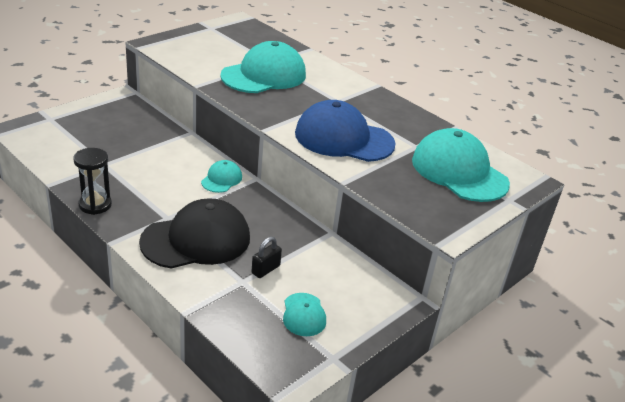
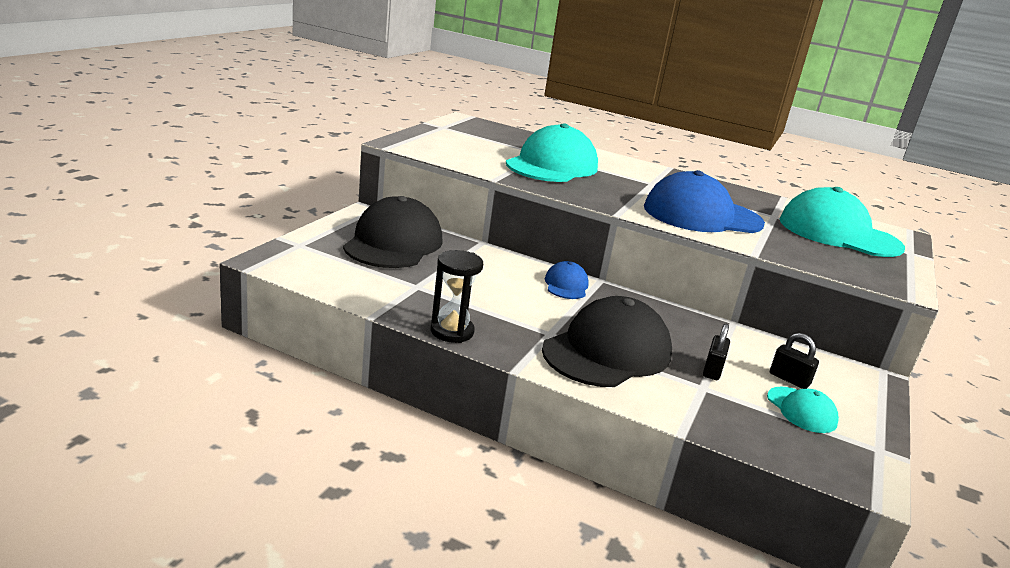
camera: 20 degrees left, 10 degrees down
(120, 125) = (393, 243): none -> black cap
(221, 179) = (566, 285): turquoise cap -> blue cap
(323, 288) = (789, 379): none -> black padlock

